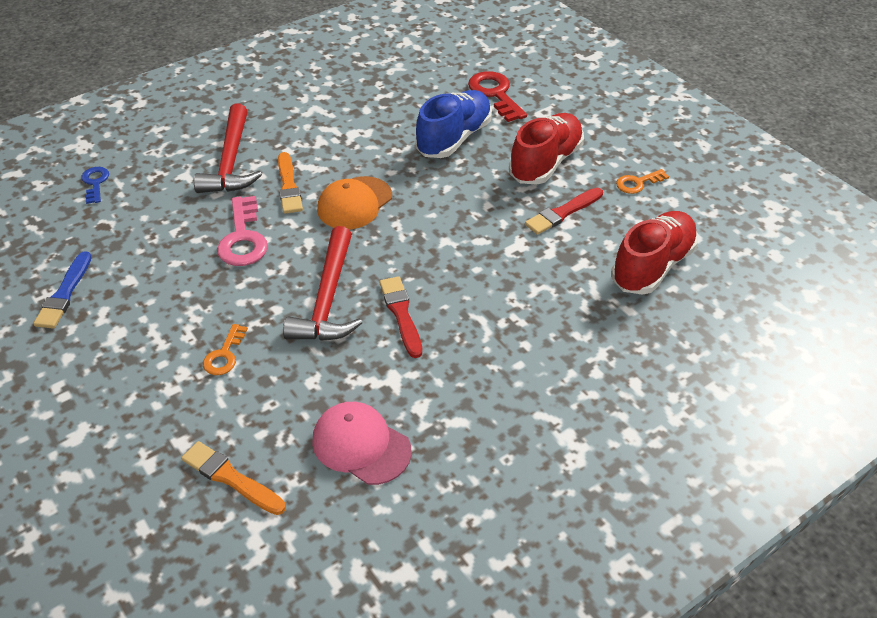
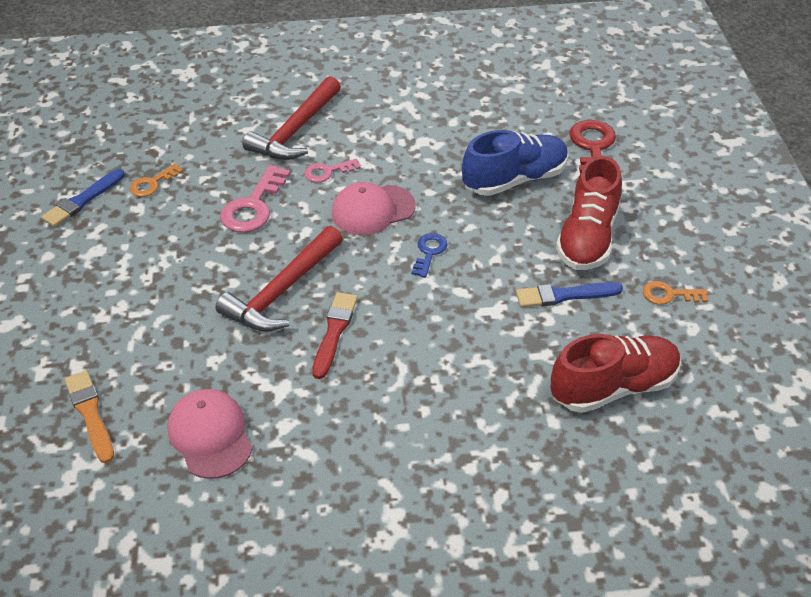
camera: 30 degrees right, 0 degrees up
(95, 183) = (173, 111): blue key -> blue key (429, 252)
(224, 355) = (162, 305): orange key -> orange key (152, 183)
(288, 186) = (327, 172): orange brush -> pink key
(354, 203) = (373, 210): orange cap -> pink cap
(545, 163) = (587, 238): red shoe -> red shoe turned 135 degrees clockwise
(563, 213) = (564, 295): red brush -> blue brush

